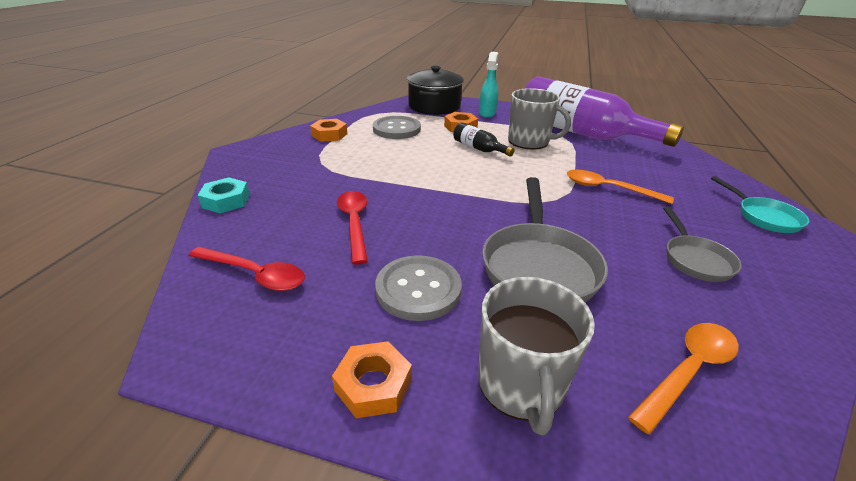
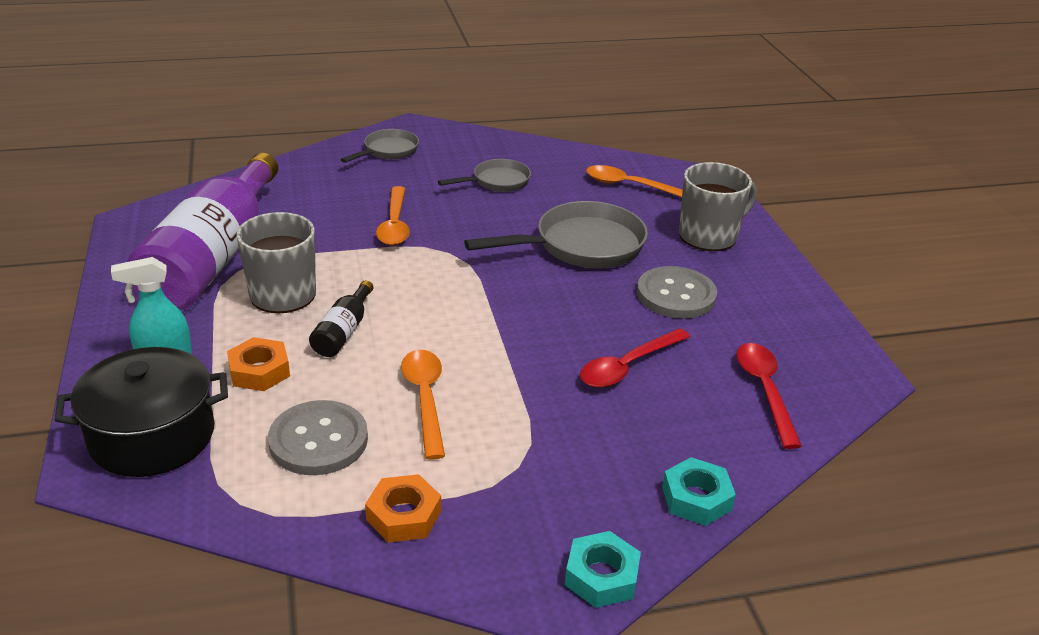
camera: 120 degrees left, 0 degrees up
(233, 161) = (601, 576): none -> turquoise nut
(373, 385) = (776, 286): orange nut -> none
(398, 155) = (425, 399): none -> orange spoon
(763, 217) = (388, 151): turquoise pan -> grey pan

